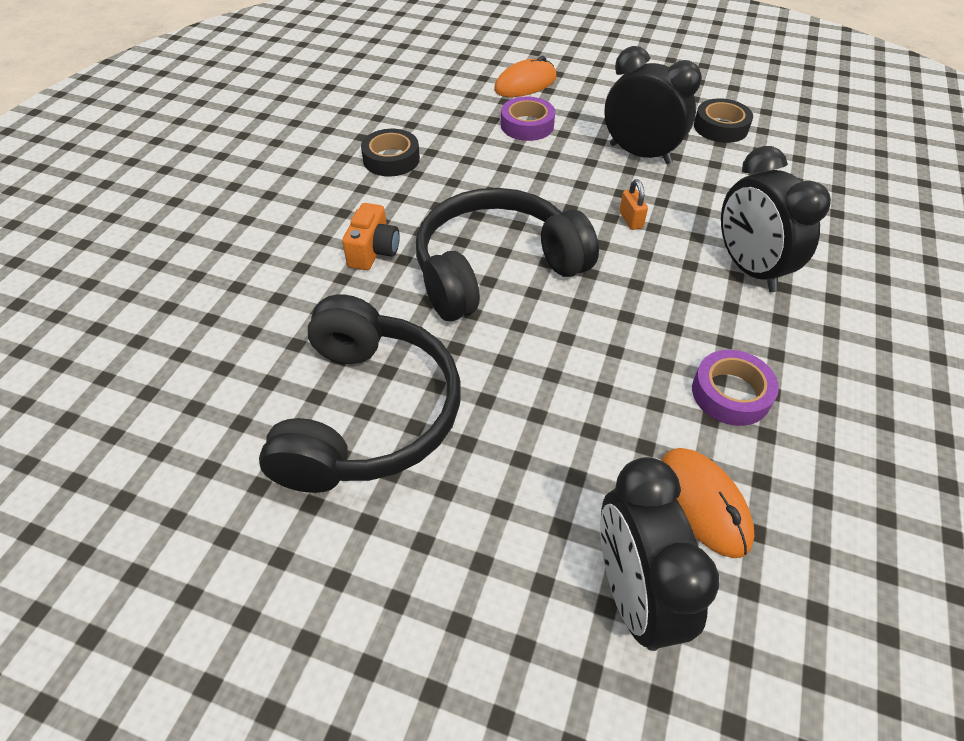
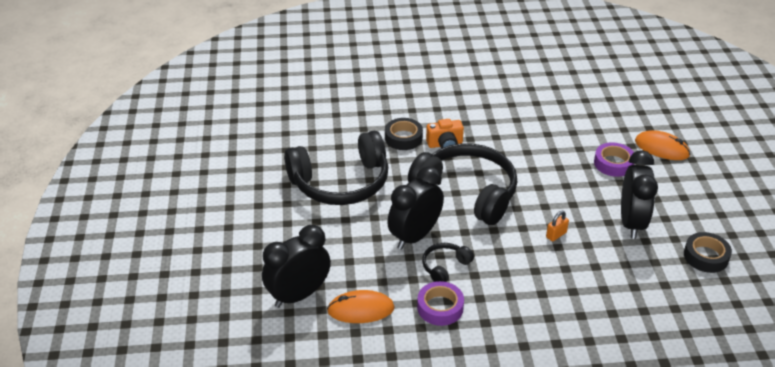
camera: 65 degrees right, 10 degrees down
(391, 159) = (526, 121): black tape -> black tape (403, 138)
(644, 354) = (445, 267): none -> black headphones
(703, 503) = (360, 309): orange mouse -> orange mouse turned 45 degrees clockwise
(749, 269) = (553, 298): black clock -> black clock (415, 236)

